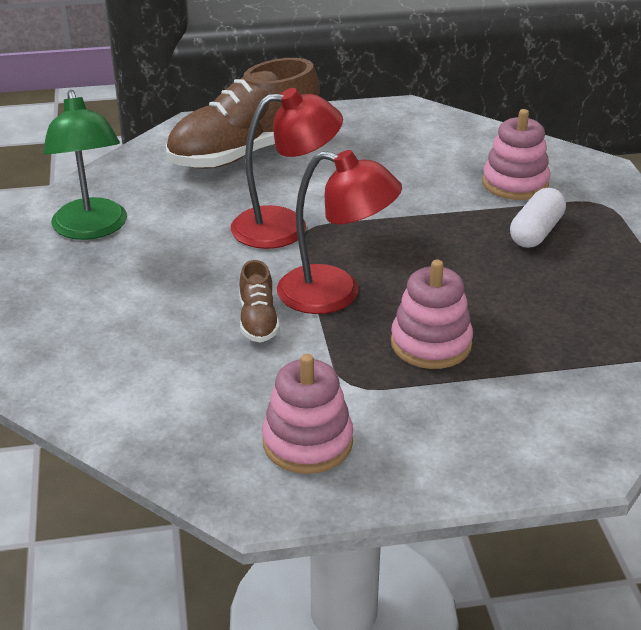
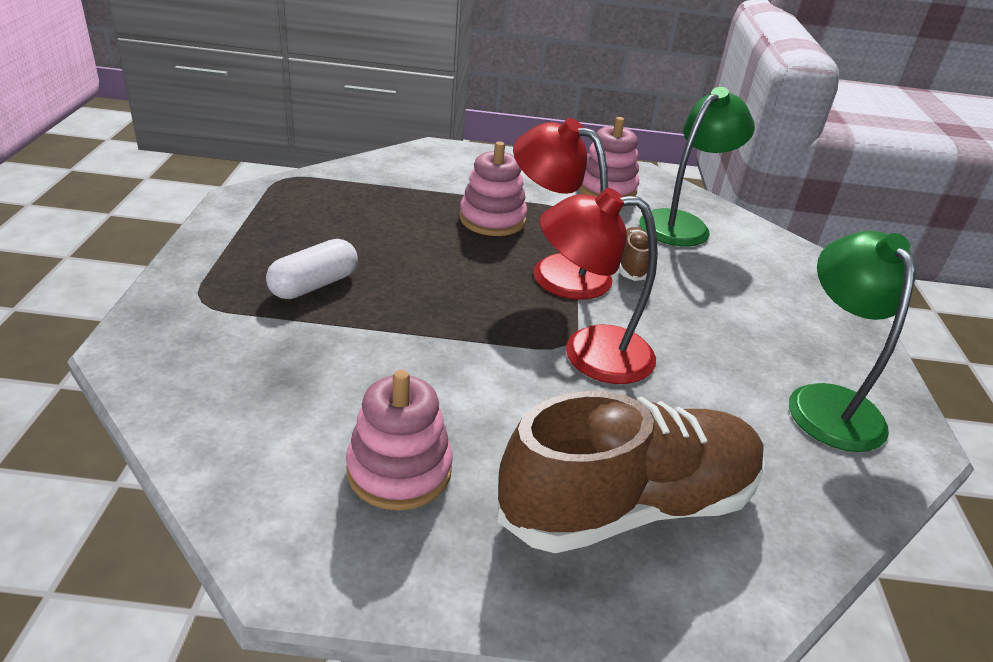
camera: 170 degrees left, 0 degrees up
(197, 400) = (682, 224): none -> green lamp
(515, 183) = (271, 350): pink stacking toy -> pink stacking toy (399, 470)

